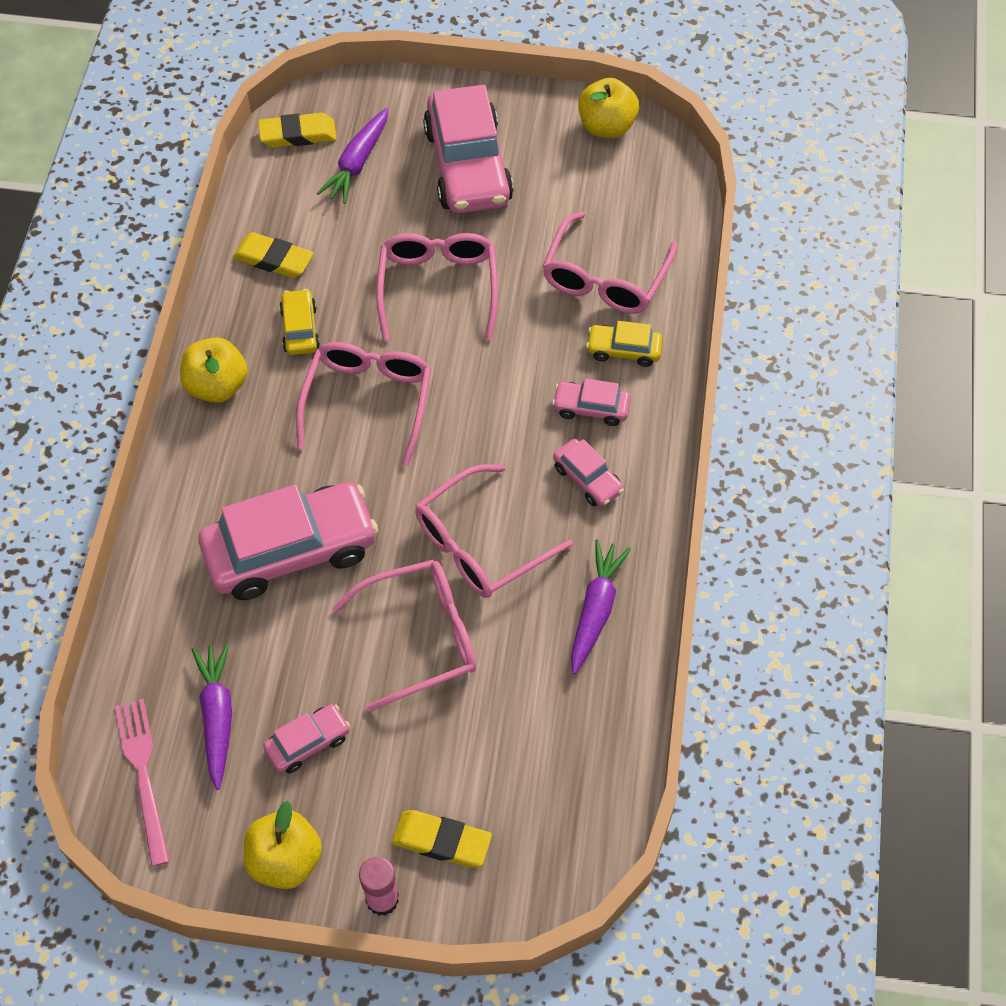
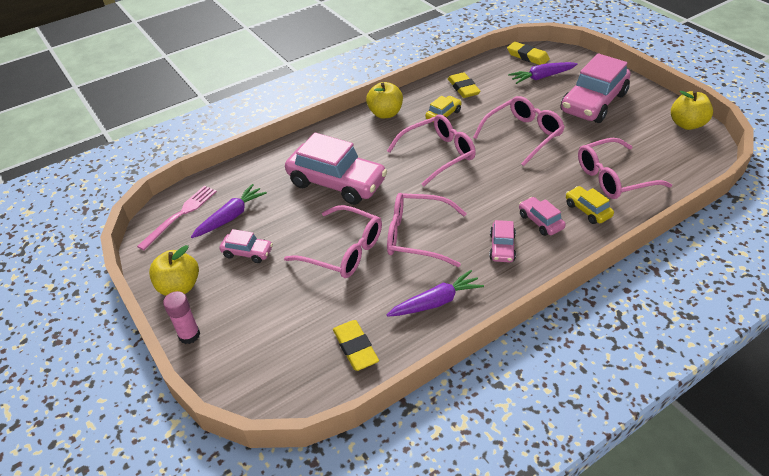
camera: 50 degrees right, 15 degrees down
(442, 841) = (242, 335): yellow eraser -> yellow eraser (355, 347)

